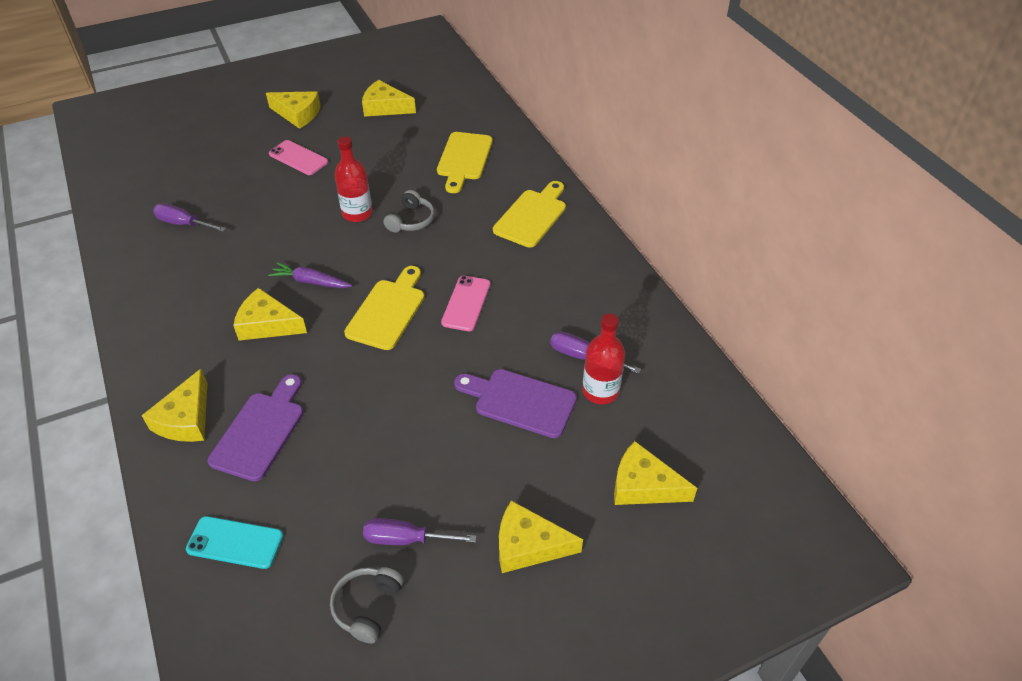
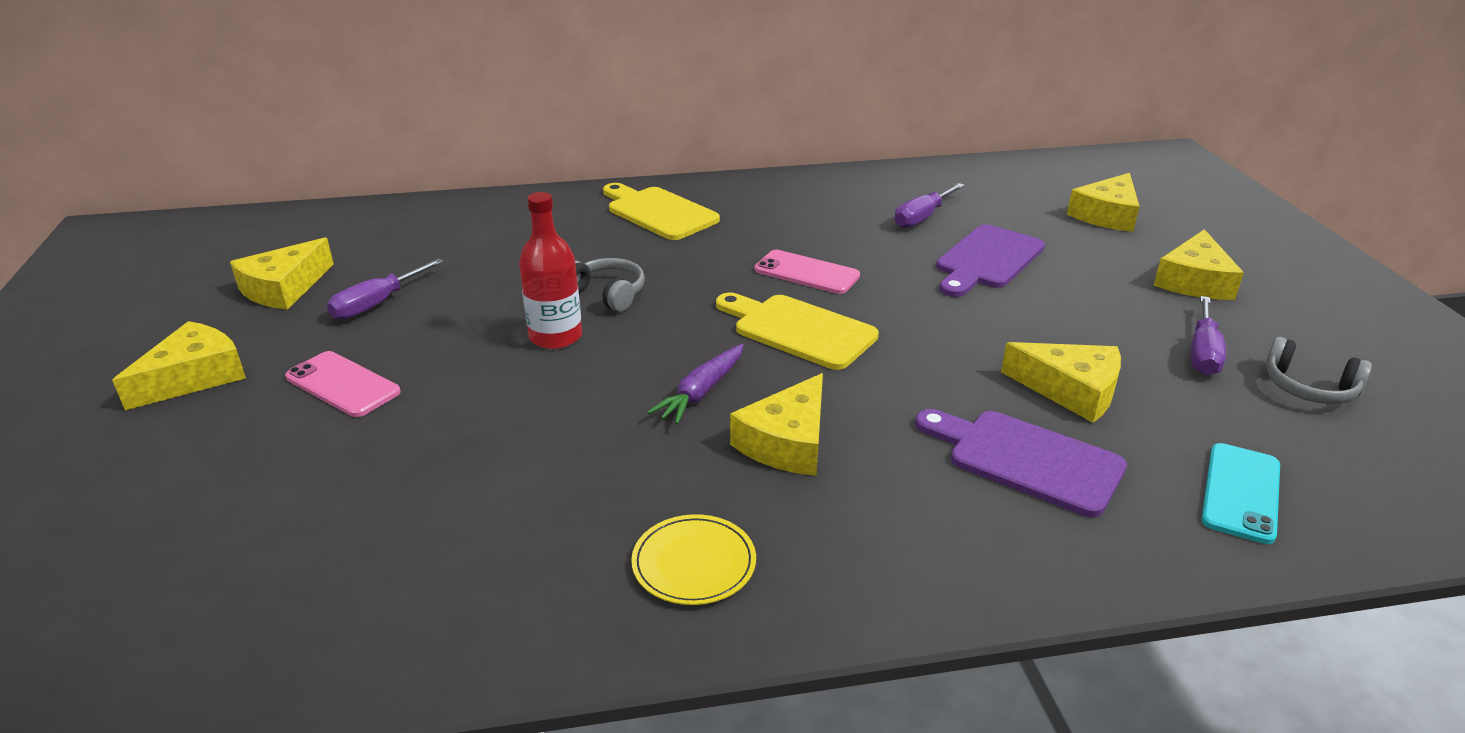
camera: 75 degrees left, 15 degrees down
(169, 307) = (694, 563): none -> yellow plate
(184, 224) = (434, 541): purple screwdriver -> purple screwdriver (377, 304)
(186, 419) = (994, 542): yellow cheese -> yellow cheese (1071, 390)
(298, 158) = (343, 384): pink phone -> pink phone turned 75 degrees clockwise
(464, 159) = (495, 240): yellow cutting board -> none
(600, 391) = (976, 216): red bottle -> none

